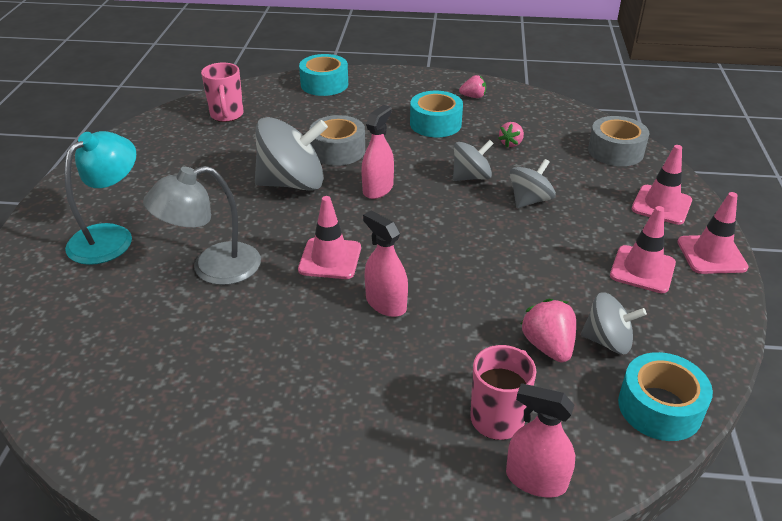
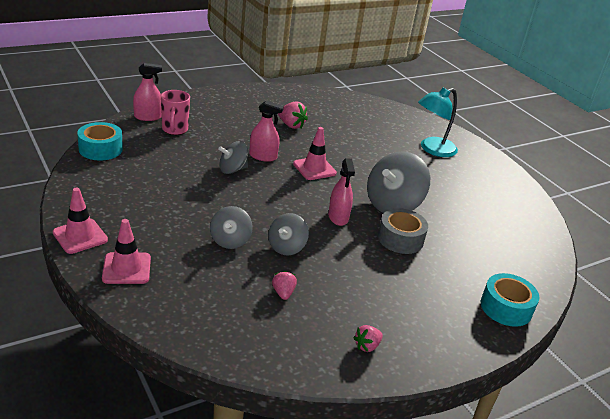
camera: 140 degrees right, 5 degrees down
(110, 237) = (432, 149): turquoise lamp -> turquoise lamp turned 60 degrees clockwise
(213, 268) = (363, 149): grey lamp -> none
(227, 115) = (515, 243): pink mug -> none
(435, 124) = (363, 293): turquoise tape -> none
(548, 346) = (167, 159): pink strawberry -> pink strawberry (291, 125)
(607, 341) = (136, 169): grey spinning top -> grey spinning top (232, 169)
(615, 151) = (186, 317): grey tape -> none
(642, 269) = (128, 212): pink traffic cone -> none

